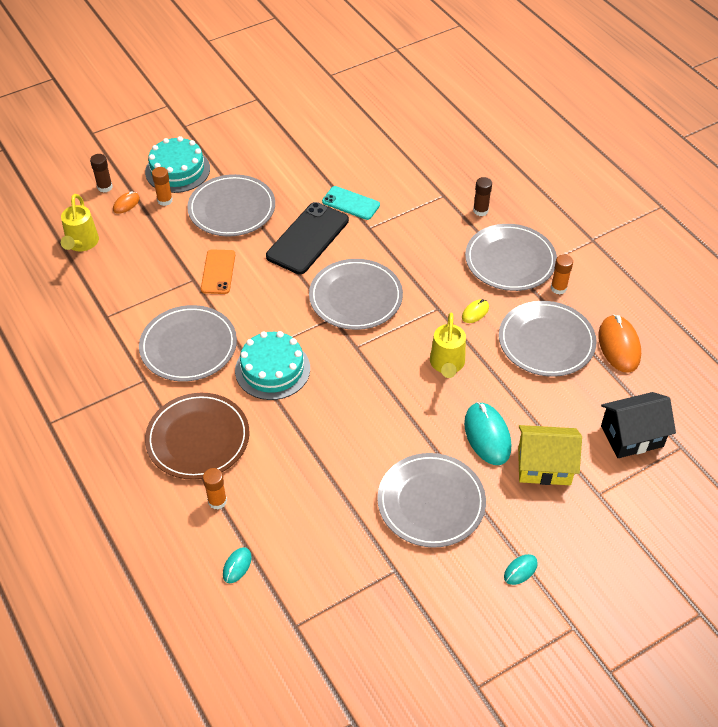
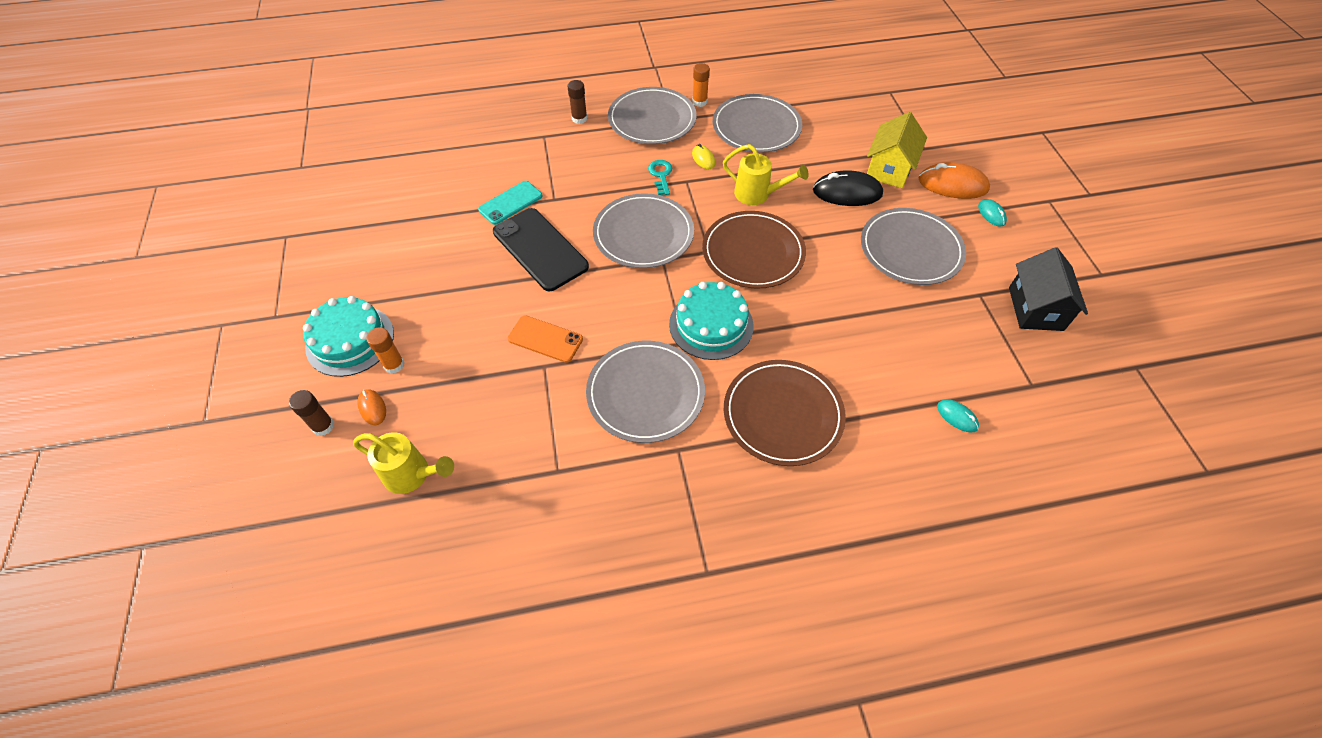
camera: 70 degrees left, 5 degrees up
(217, 501) = (872, 415): orange glue stick -> none
(232, 209) = (452, 303): grey plate -> none
(369, 378) = (753, 252): none -> brown plate
(436, 288) = (661, 175): none -> turquoise key
(487, 435) = (847, 192): turquoise mouse -> black mouse
(619, 346) = (778, 90): orange mouse -> orange mouse (952, 185)
(632, 436) = (872, 112): black house -> black house (1035, 308)

